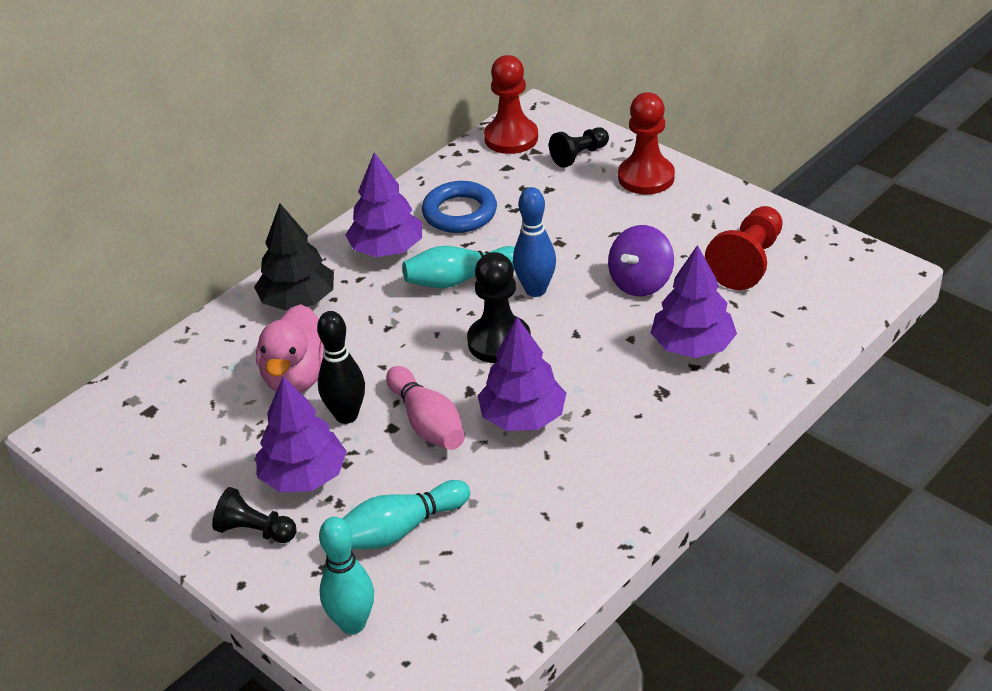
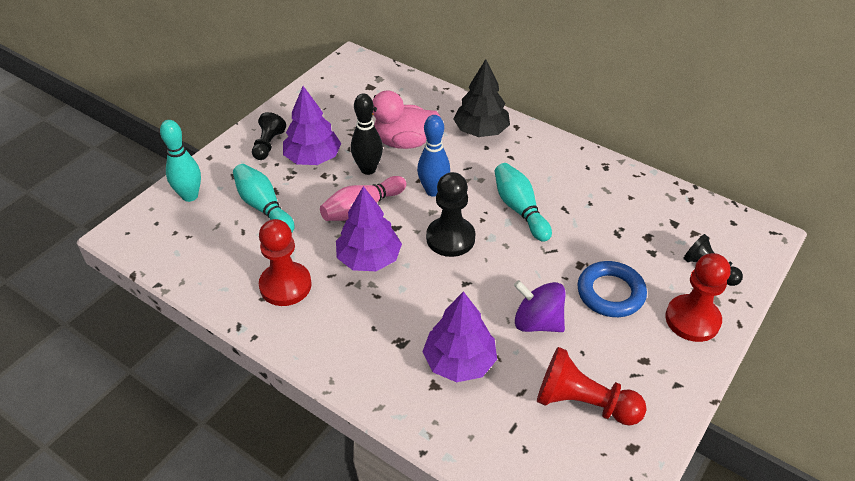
camera: 80 degrees right, 5 degrees up
(387, 249) = (547, 166): purple tree -> none
(459, 213) = (602, 200): blue ring -> blue ring (610, 293)
(511, 138) = (718, 222): red pawn -> red pawn (285, 285)
(535, 290) = (515, 254): blue bowling pin -> blue bowling pin (433, 191)

